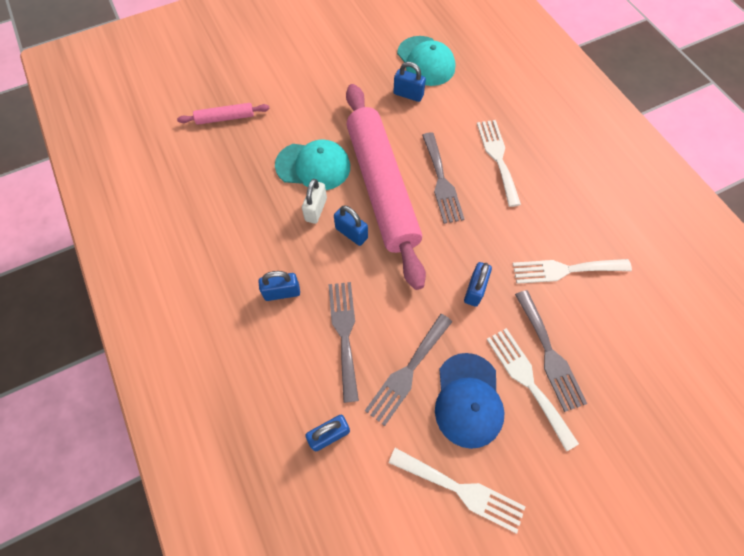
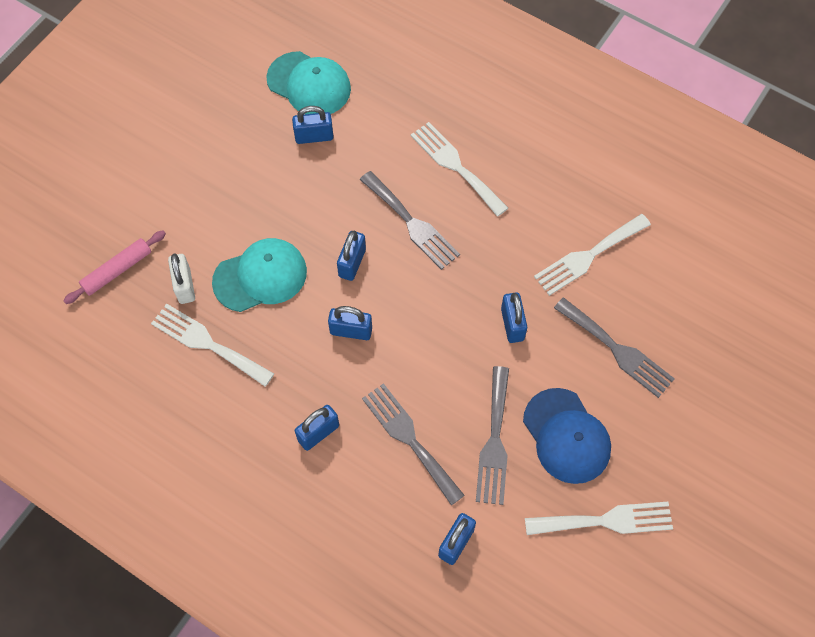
camera: 30 degrees left, 0 degrees up
(316, 209) = (295, 325): white padlock -> white padlock (184, 286)
(382, 187) = (352, 263): pink rolling pin -> blue padlock
(528, 381) = (611, 388): white fork -> white fork (207, 343)

